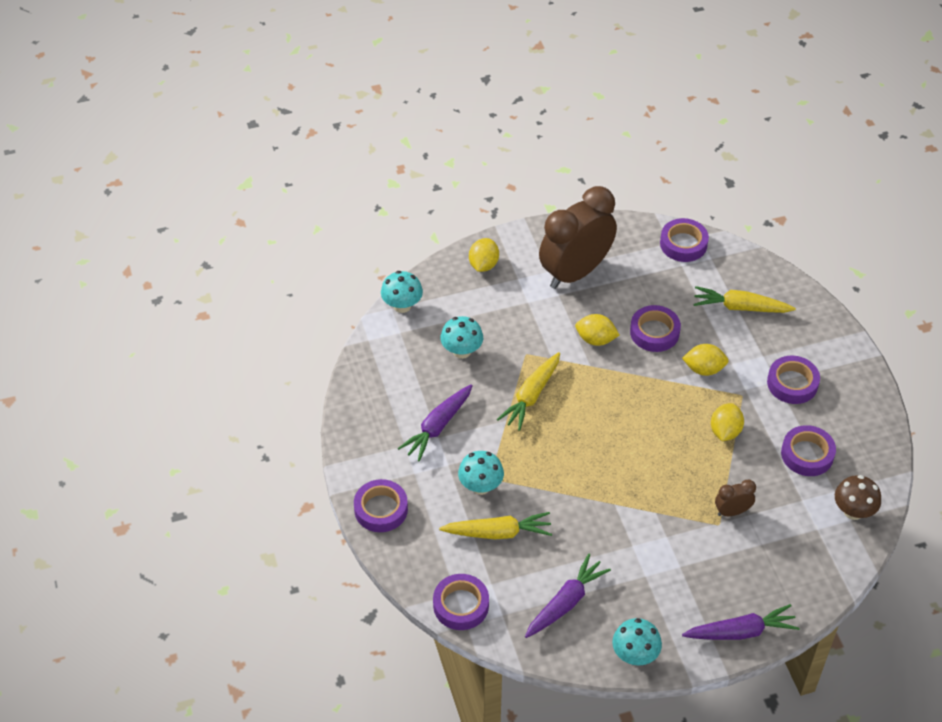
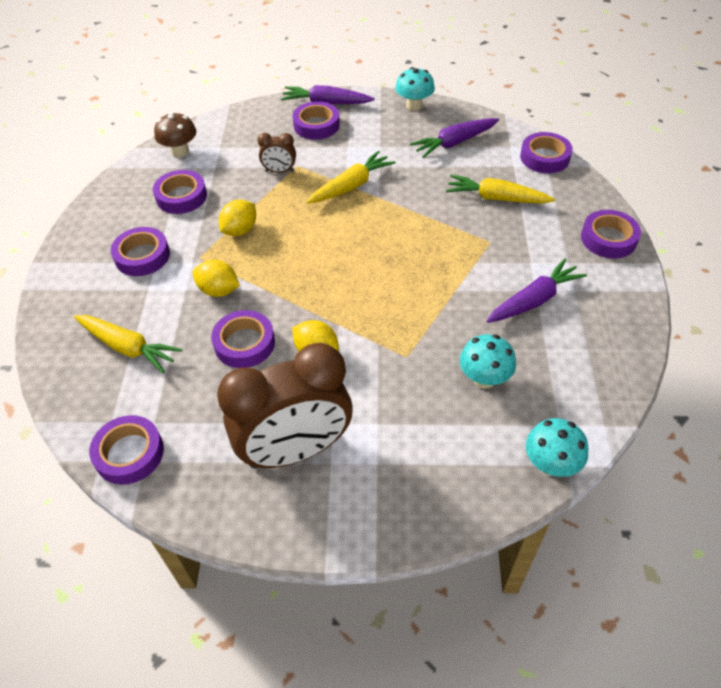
camera: 160 degrees left, 0 degrees up
(480, 486) = (502, 236): turquoise mushroom -> none
(483, 265) = (417, 500): yellow lemon -> none
(531, 396) = (419, 307): yellow carrot -> yellow carrot (351, 186)
(732, 590) = (316, 125): none -> purple tape

